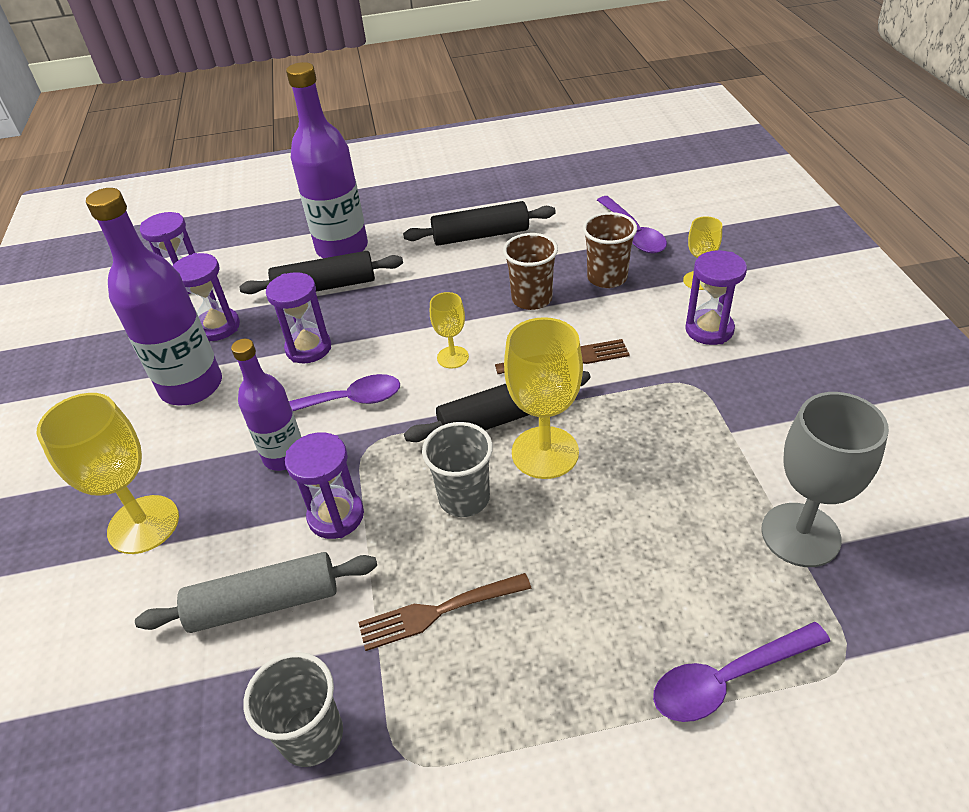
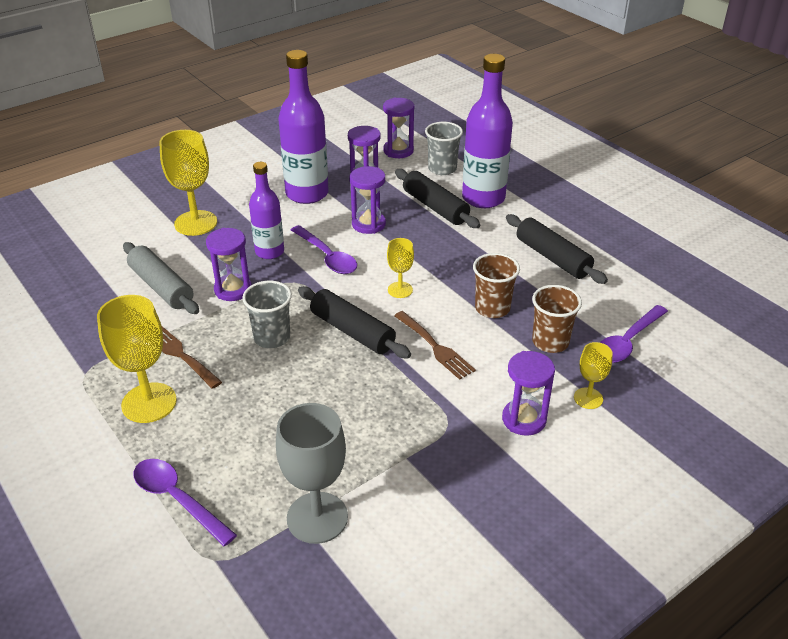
camera: 60 degrees right, 5 degrees down
(312, 735) = (88, 335): grey cup -> grey cup (442, 169)
(545, 452) = (331, 362): yellow goblet -> yellow goblet (149, 403)

